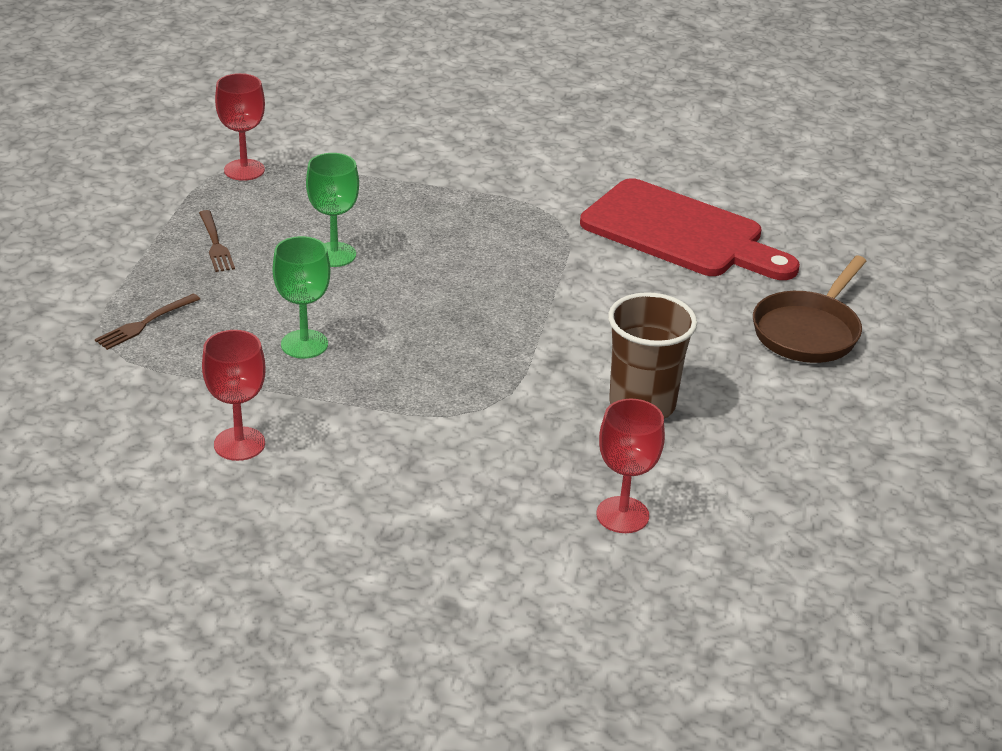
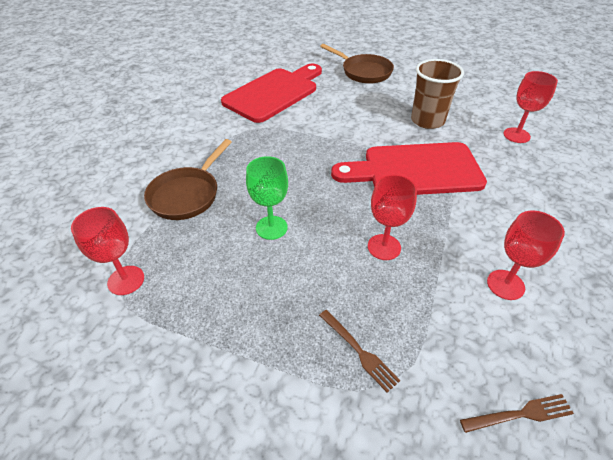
camera: 80 degrees left, 10 degrees up
(216, 244) = (242, 300): brown fork -> brown fork (520, 414)
(304, 344) = (384, 247): green goblet -> red goblet
(391, 187) = (187, 194): none -> brown pan
(482, 380) = (415, 170): none -> red cutting board

